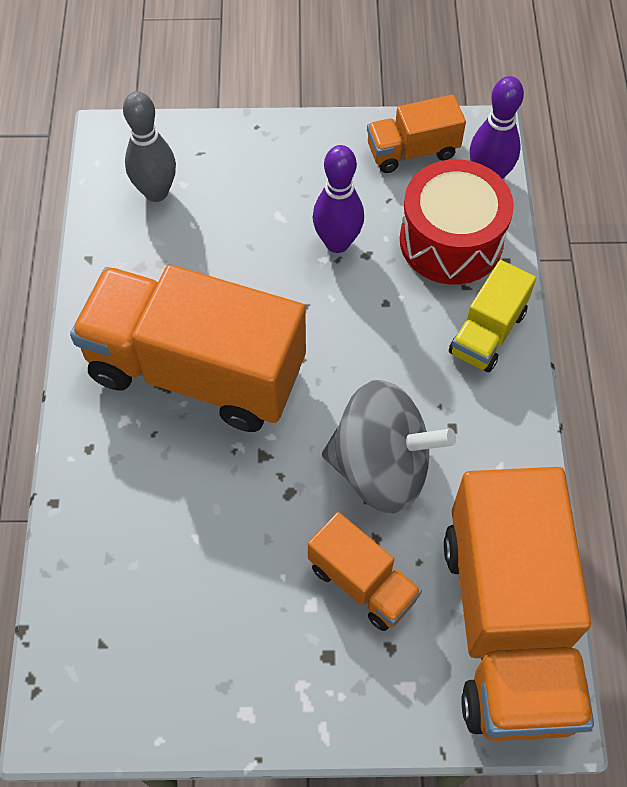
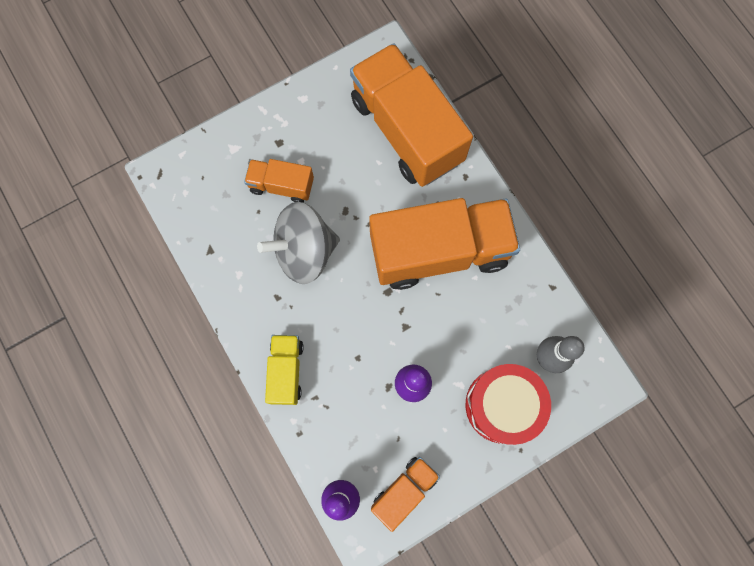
camera: 150 degrees right, 15 degrees up
(451, 241) = (341, 428): red drum -> red drum (502, 405)
(508, 625) = (198, 203): orange truck -> orange truck (406, 130)

